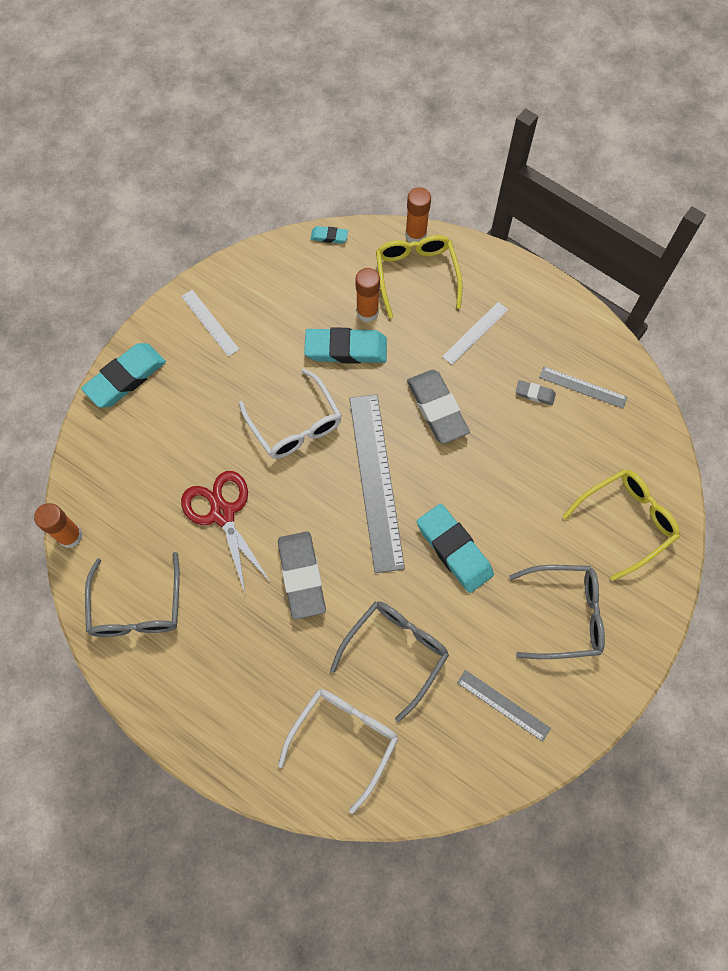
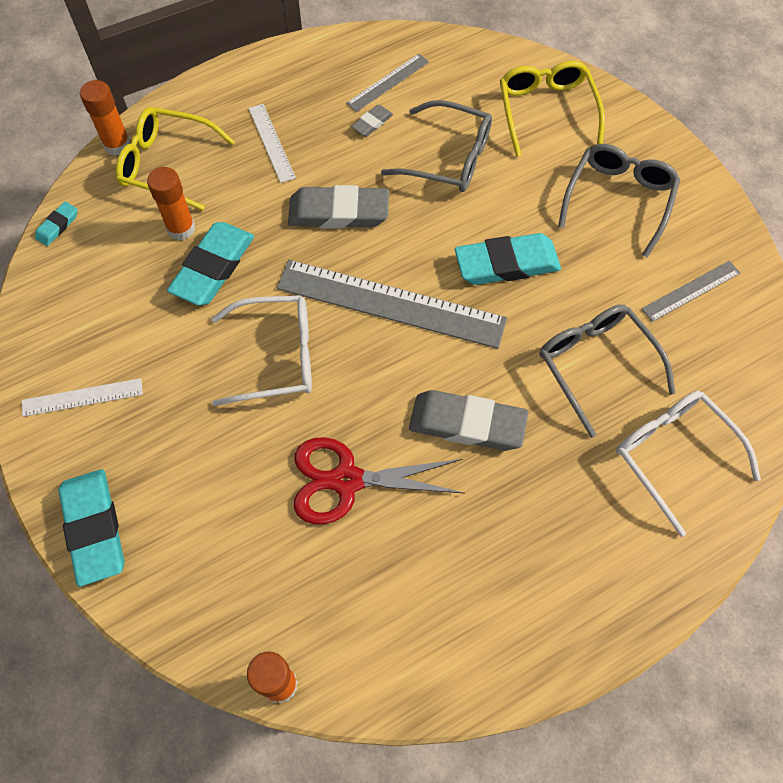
camera: 65 degrees left, 5 degrees down
(137, 606) = (418, 630): grey glasses -> grey glasses (448, 158)

